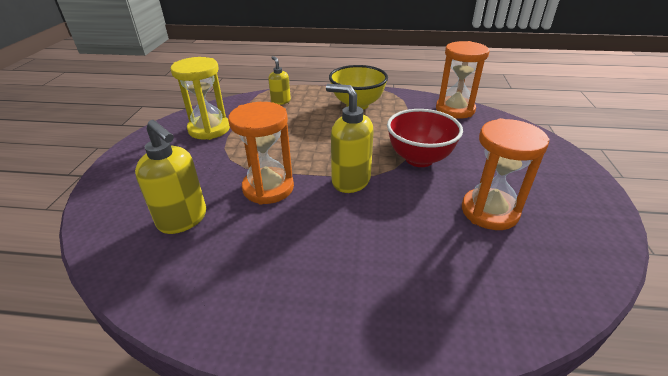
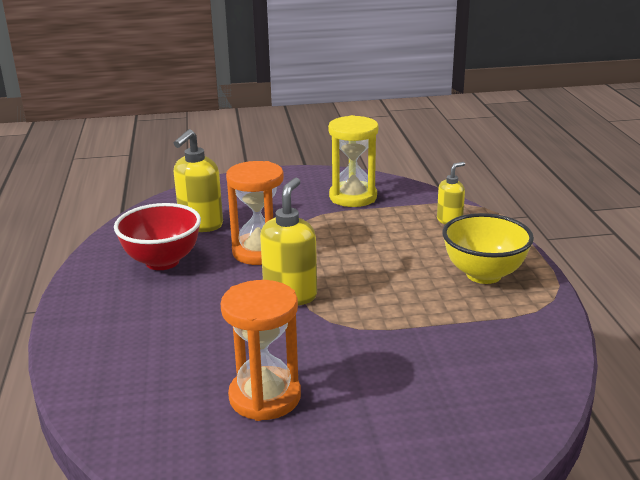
camera: 75 degrees right, 10 degrees down
(419, 159) = (361, 338): red bowl -> red bowl (162, 261)
(455, 110) = (537, 363): orange hourglass -> none

